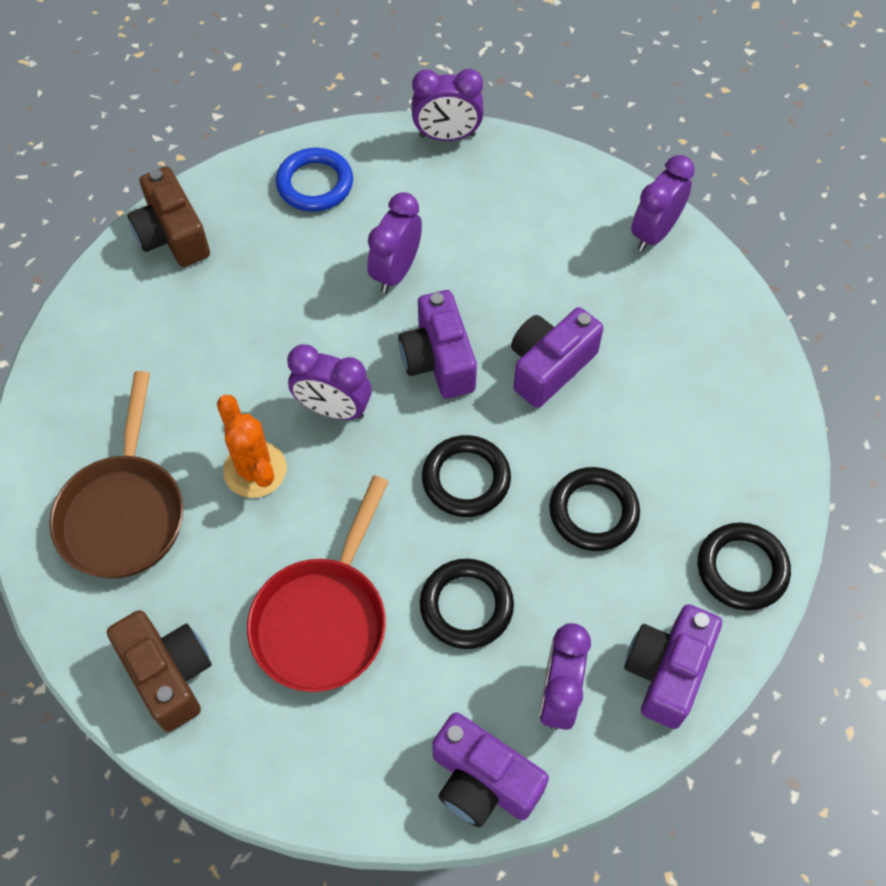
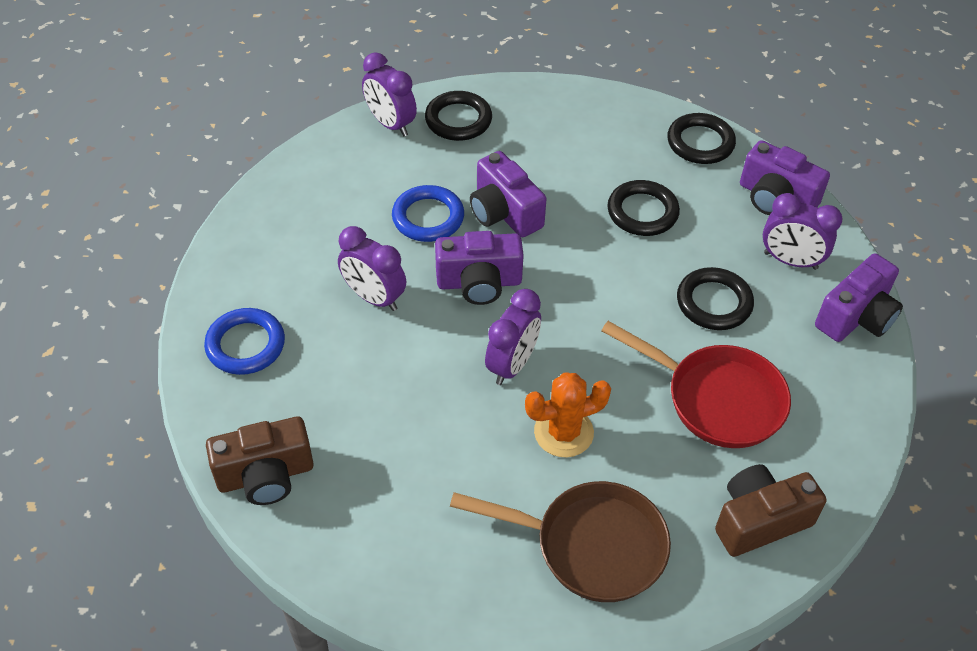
camera: 80 degrees left, 10 degrees down
(447, 136) = (228, 236): purple clock -> none
(466, 479) = (600, 284): black ring -> black ring (458, 120)
(520, 296) = (428, 217): none -> blue ring

